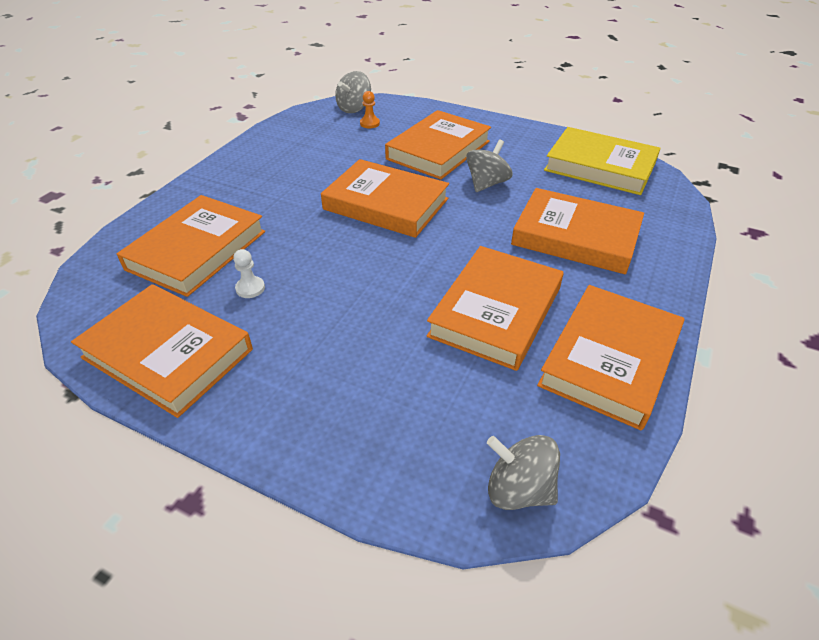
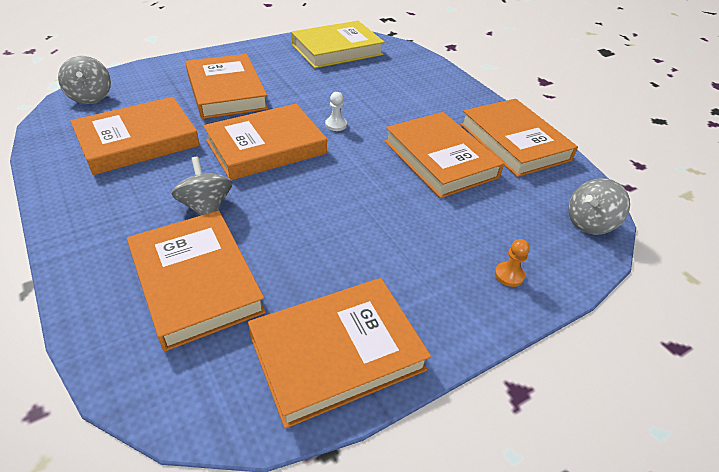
camera: 60 degrees left, 0 degrees up
(250, 288) = (296, 266): white pawn -> white pawn (336, 125)
(369, 123) = (132, 101): orange pawn -> orange pawn (509, 275)
(487, 184) = (299, 95): grey spinning top -> grey spinning top (206, 207)
(575, 236) = (398, 95): orange book -> orange book (138, 141)

